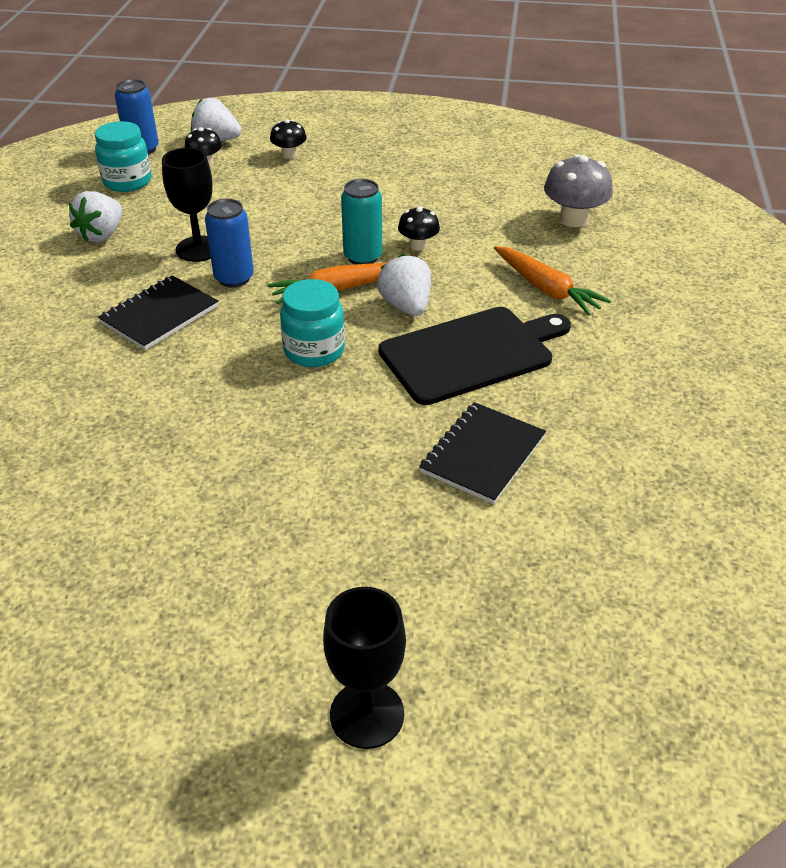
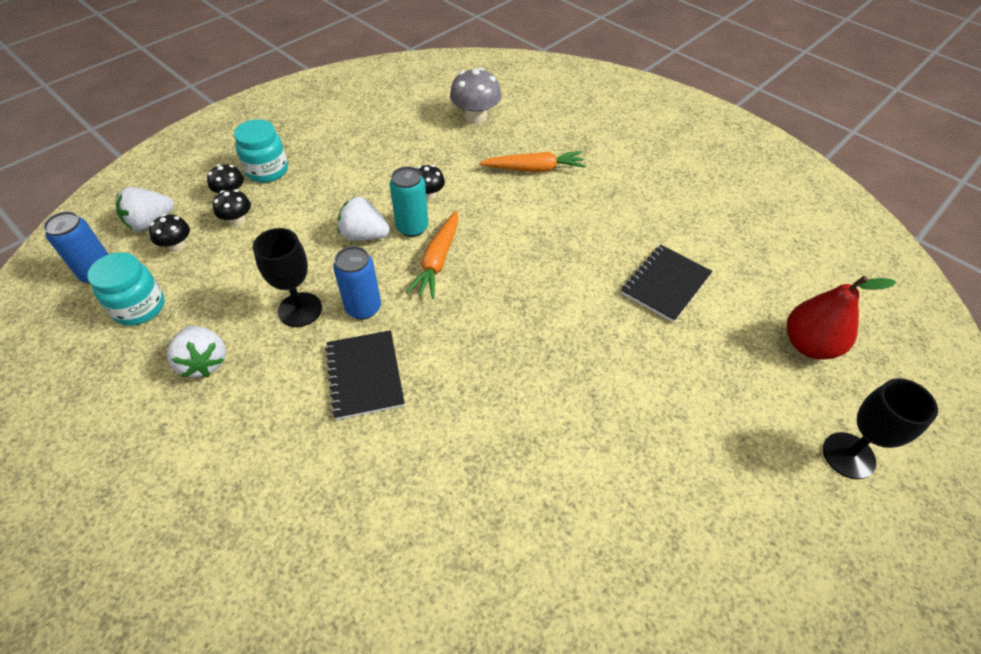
camera: 55 degrees left, 10 degrees up
(264, 172) = (237, 220): none -> black mushroom
(314, 351) = (496, 308): turquoise jar -> turquoise jar (267, 171)
(406, 306) = (490, 237): white strawberry -> white strawberry (364, 235)
(471, 353) = (567, 236): black cutting board -> none
(483, 454) = (665, 284): black notebook -> black notebook turned 60 degrees clockwise
(520, 618) = (809, 345): none -> red pear

